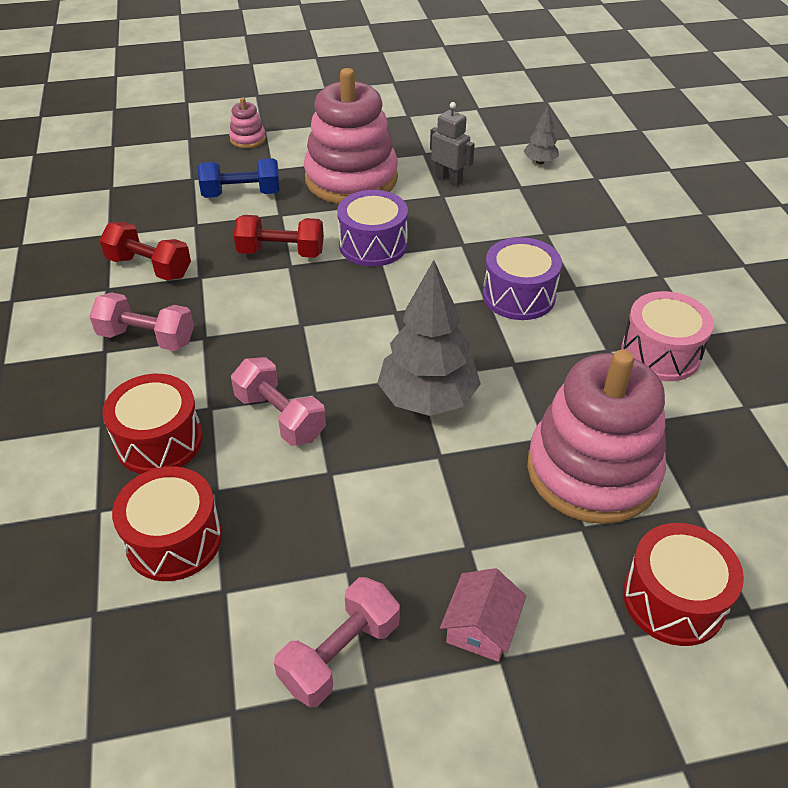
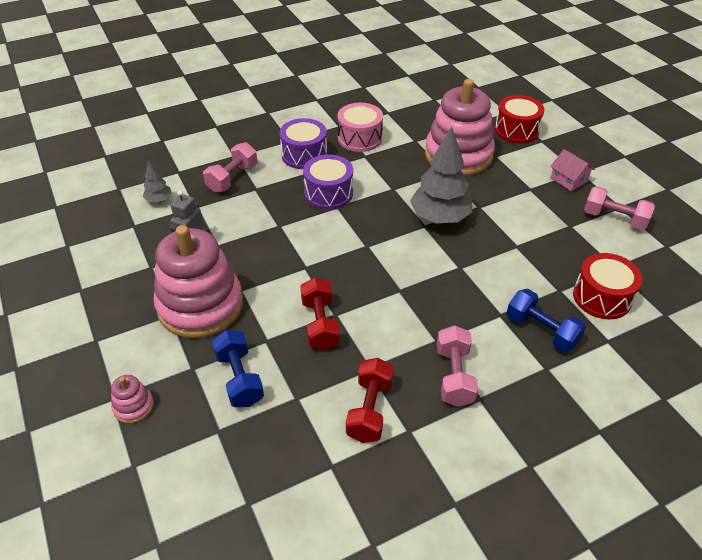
camera: 105 degrees left, 0 degrees up
(159, 441) = (541, 330): red drum -> blue dumbbell
(280, 417) = (488, 277): pink dumbbell -> pink dumbbell (232, 178)
(373, 245) = (294, 272): purple drum -> purple drum (304, 155)
(481, 627) = (568, 179): pink house -> pink house turned 45 degrees clockwise

